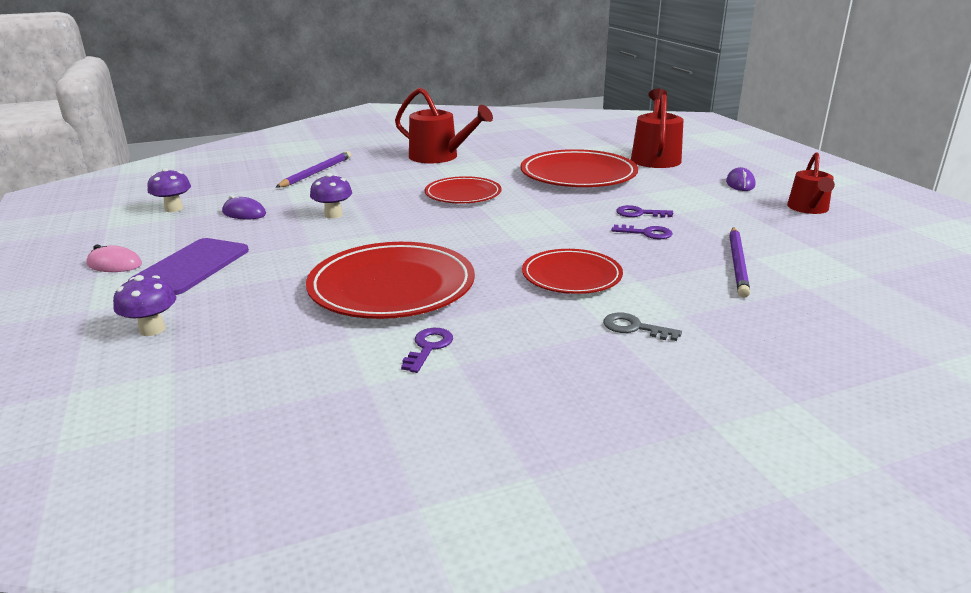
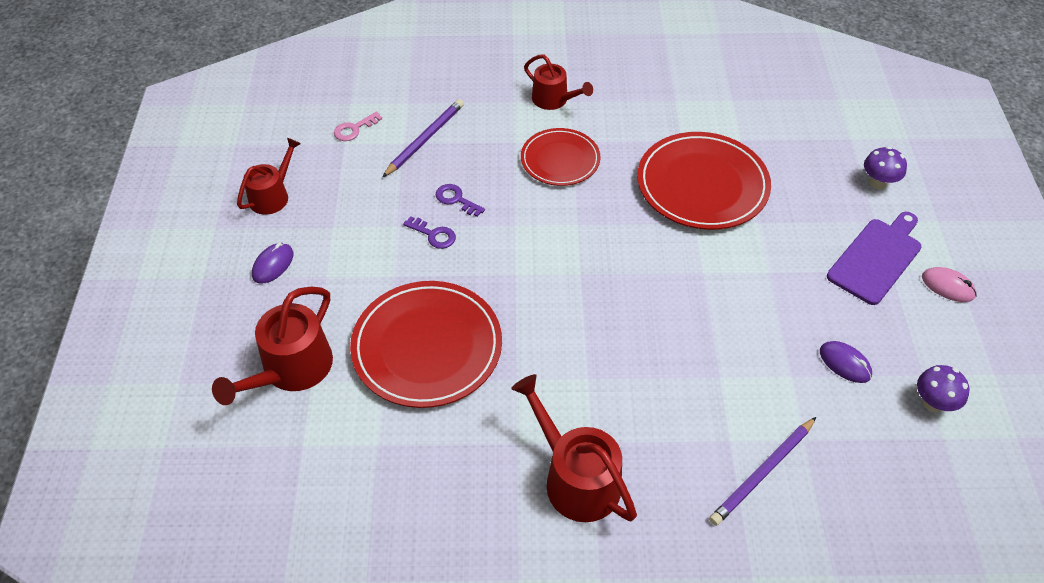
camera: 160 degrees left, 25 degrees up
(333, 215) = (743, 327): purple mushroom -> none
(428, 347) = (690, 117): purple key -> none
(463, 194) = (588, 335): red plate -> none
(634, 328) = (554, 100): grey key -> red watering can
(822, 257) = (354, 129): none -> pink key

